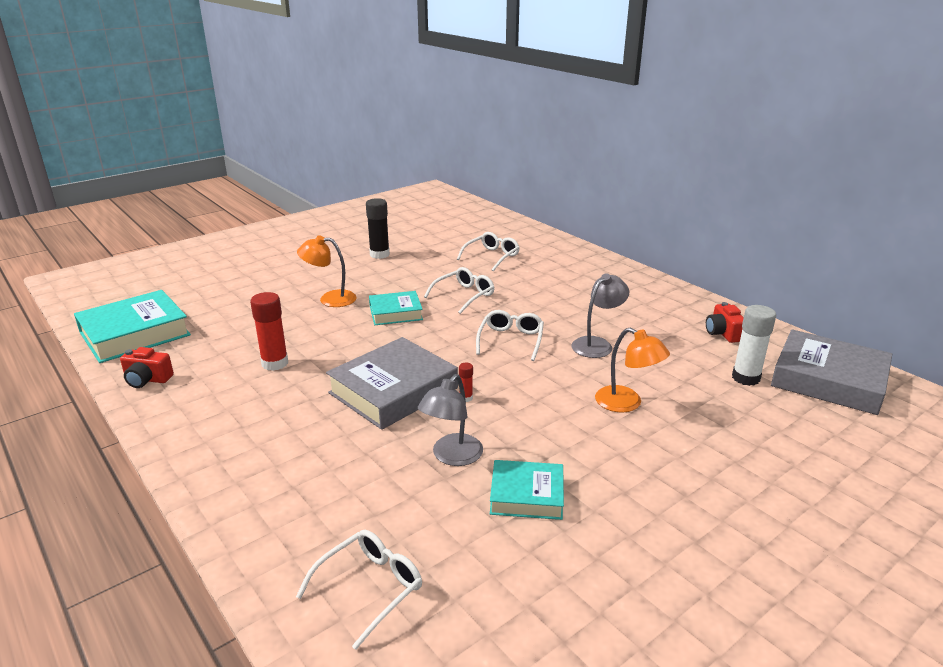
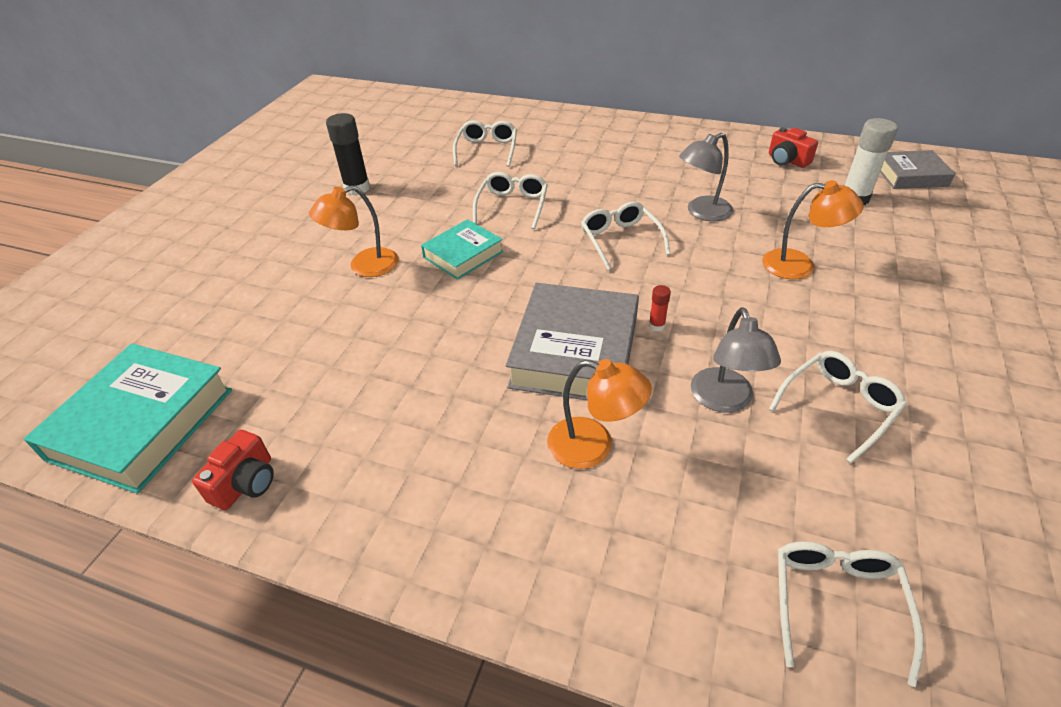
camera: 30 degrees left, 15 degrees up
(147, 379) = (246, 483): red camera -> red camera turned 45 degrees counterclockwise
(275, 363) = (396, 379): red glue stick -> none
(337, 443) = (593, 446): none -> orange lamp
(526, 495) = (838, 407): turquoise book -> white glasses
(597, 344) = (702, 212): grey lamp -> grey lamp turned 135 degrees counterclockwise
(828, 380) = (910, 175): grey book -> grey book, size x0.59

